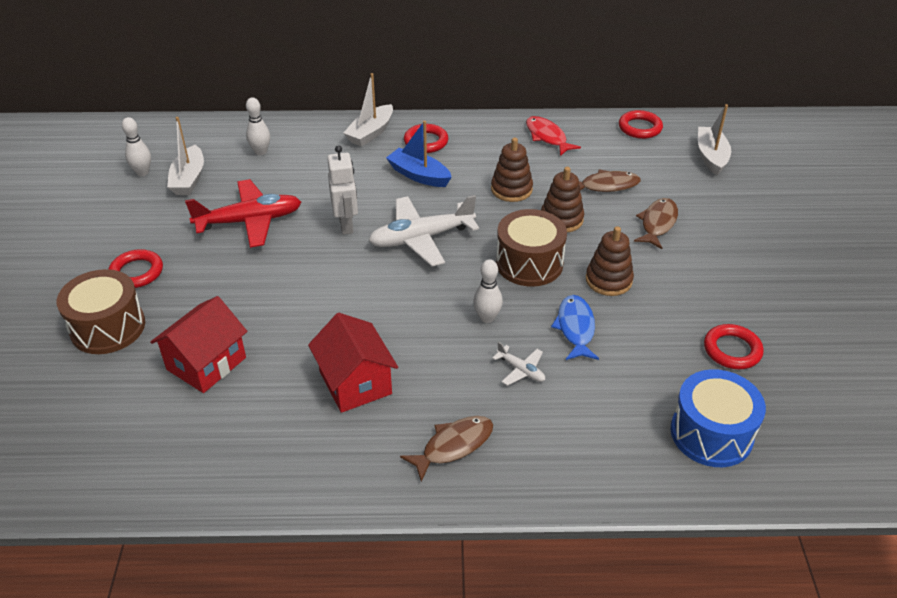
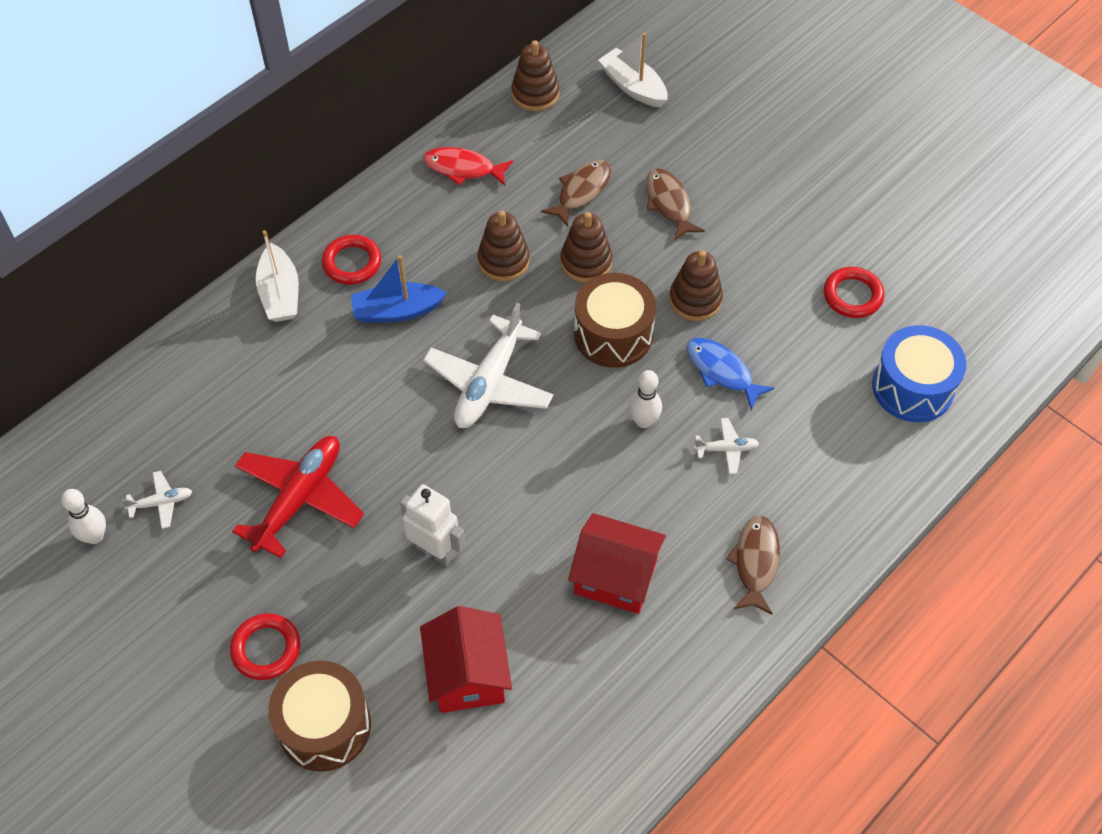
camera: 45 degrees left, 15 degrees up
(189, 179) = (161, 503): white boat -> white plane
(261, 152) = (193, 407): white bowling pin -> none
(346, 225) = (401, 425): white robot -> white robot (435, 550)
(640, 128) = (535, 94): red ring -> brown stacking toy

